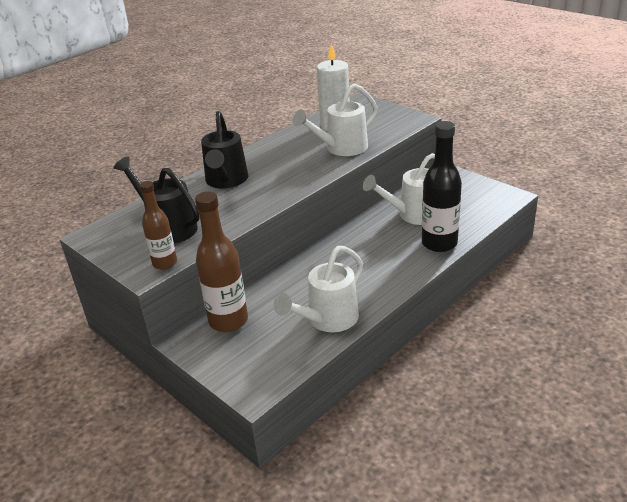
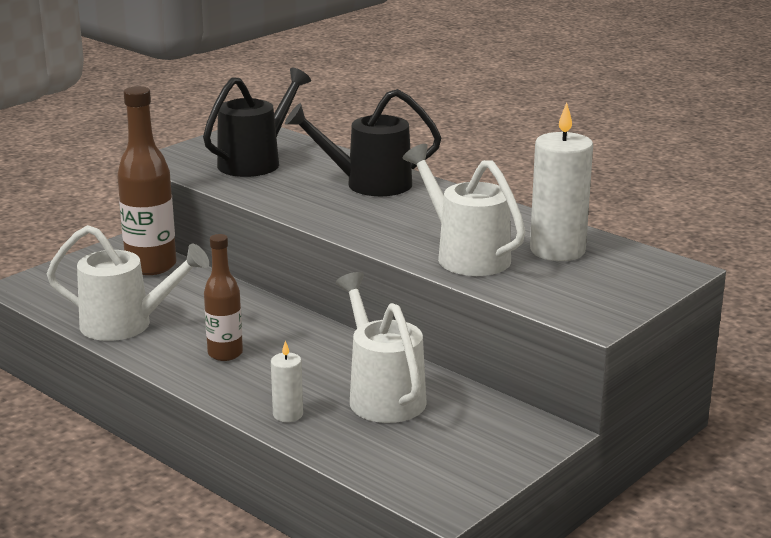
camera: 85 degrees right, 10 degrees down
(165, 263) = (176, 167): brown bottle -> brown bottle (225, 354)
(327, 320) = (127, 325): white watering can -> white watering can turned 150 degrees clockwise
(439, 243) = (288, 414): black bottle -> white candle

